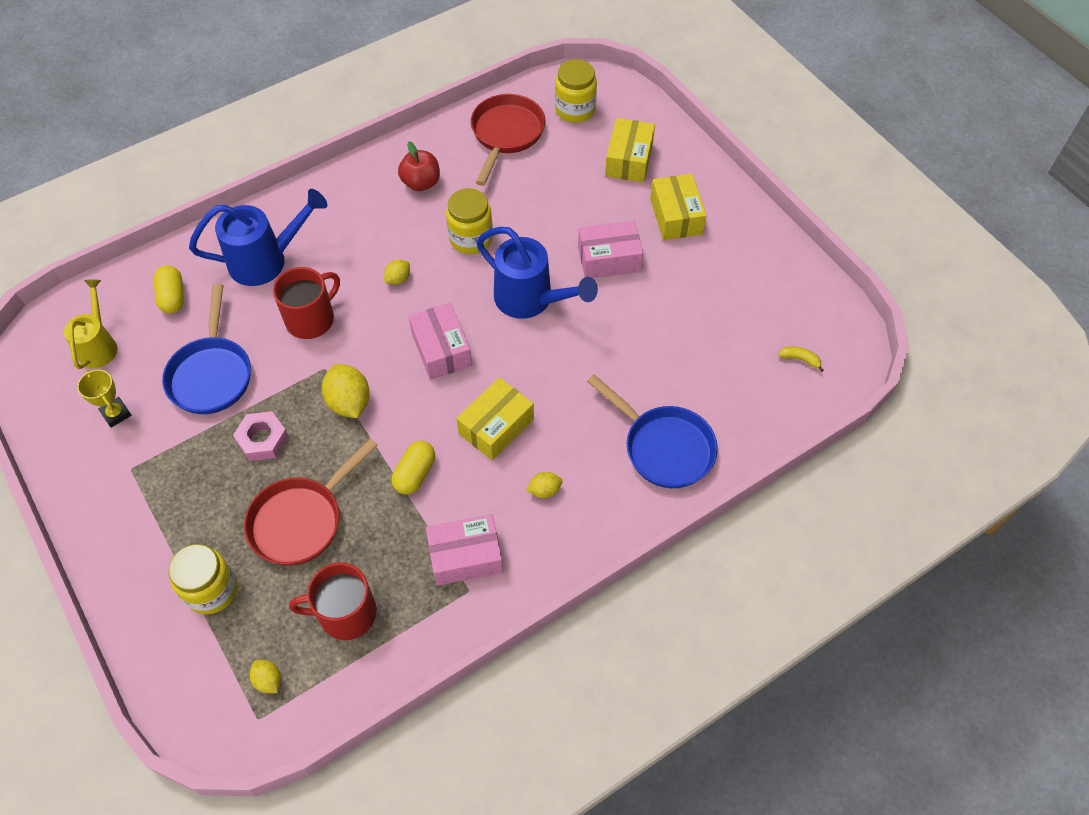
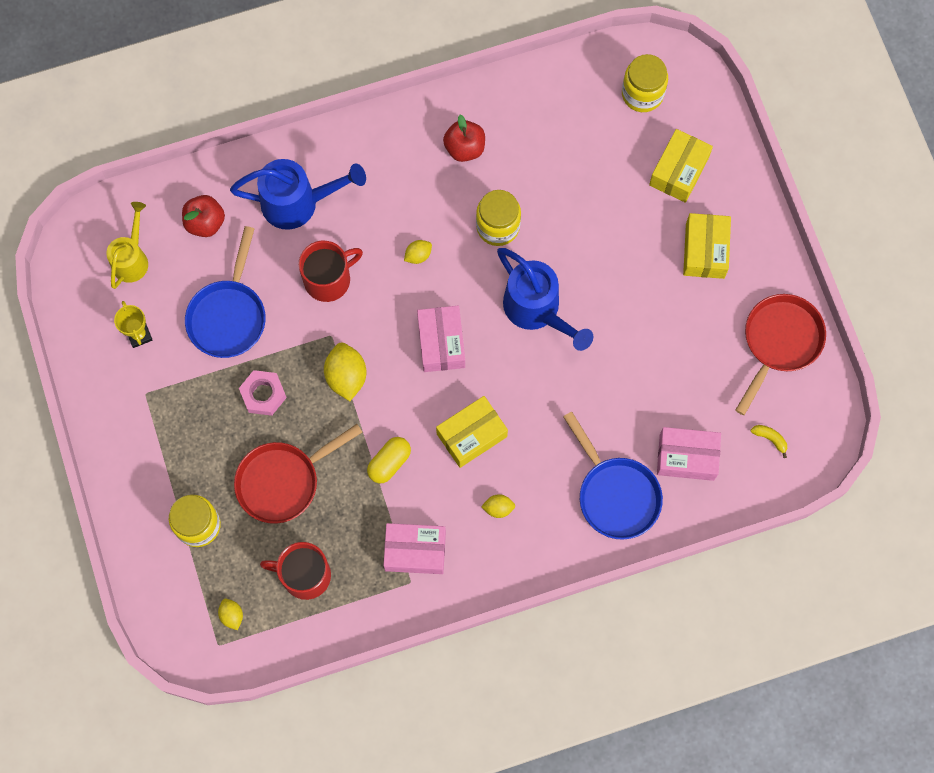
camera: 15 degrees right, 15 degrees up
(173, 297) = (205, 222): yellow capsule -> red apple
(506, 134) = (564, 108): red pan -> red pan (779, 342)
(609, 259) = (624, 284): pink box -> pink box (686, 457)

